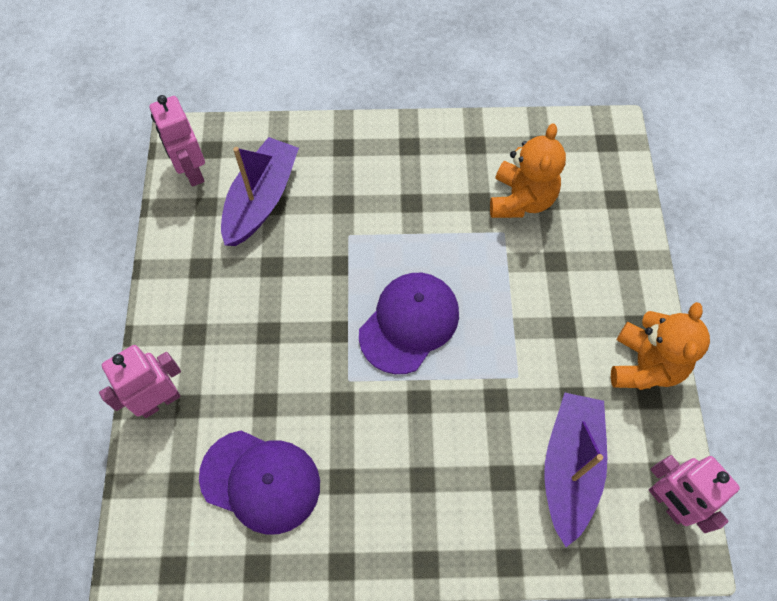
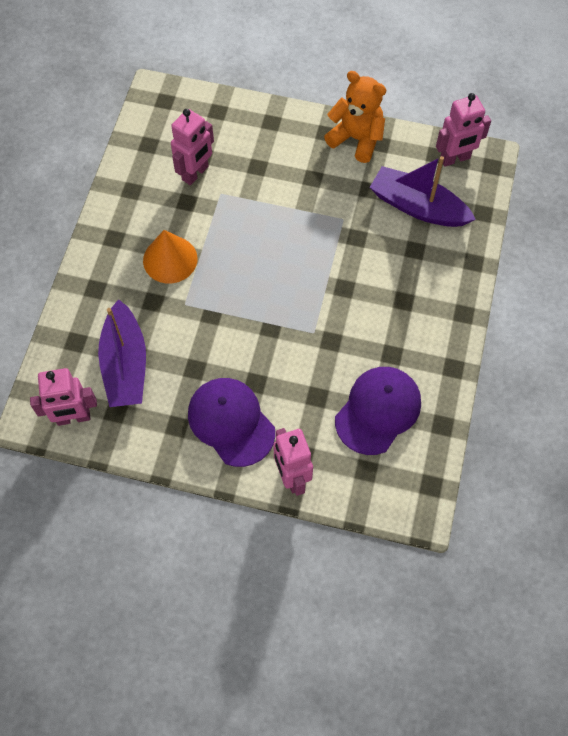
camera: 75 degrees left, 0 degrees up
(261, 199) = (125, 364): purple boat -> purple boat turned 135 degrees counterclockwise
(400, 205) = (170, 259): none -> orange cone
(409, 323) = (278, 279): purple cap -> purple cap (231, 422)
(521, 199) = (195, 173): orange teddy bear -> pink robot

